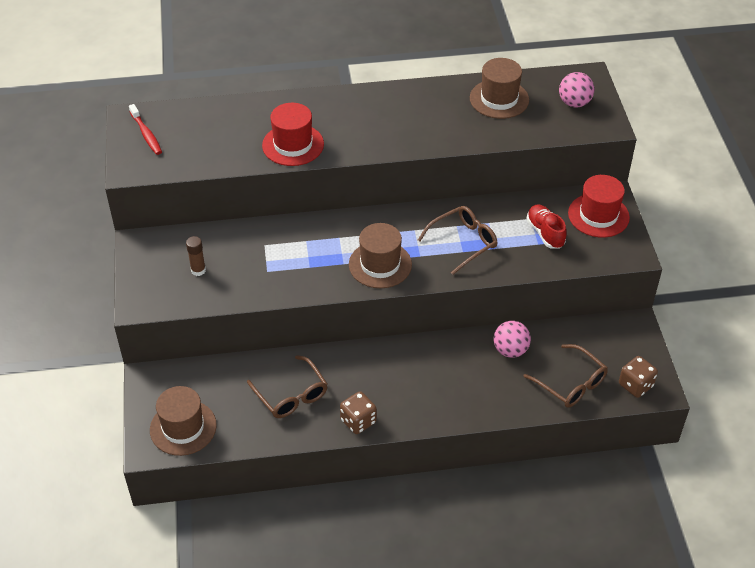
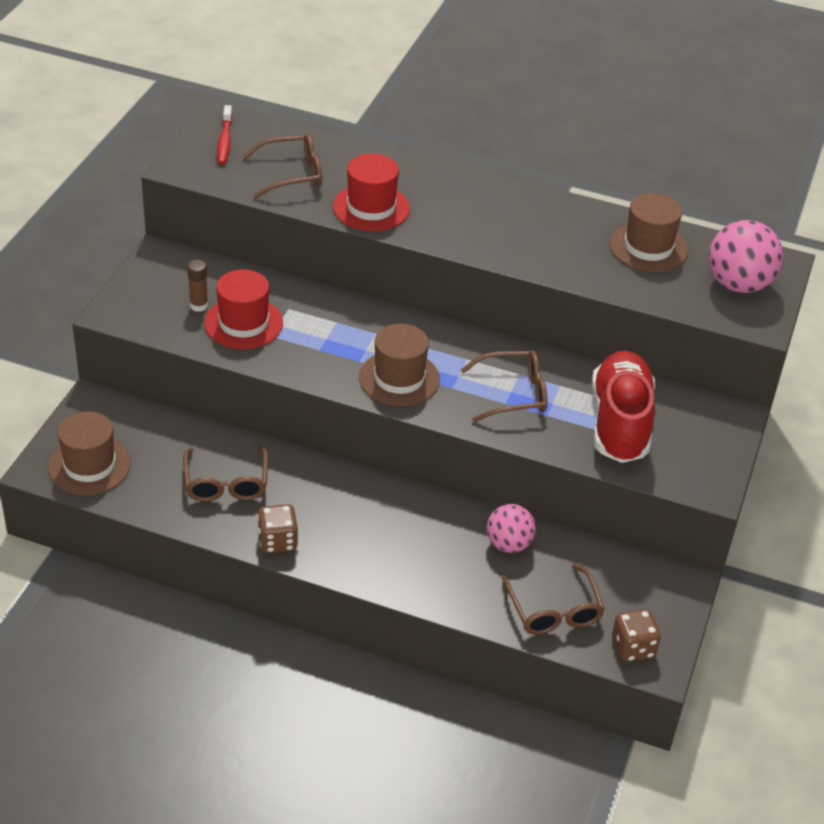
camera: 25 degrees right, 5 degrees down
(216, 141) = (291, 174): none -> brown glasses
(545, 233) = (620, 423): red shoe -> red shoe, size x1.86
(574, 103) = (738, 284): pink ball -> pink ball, size x1.54
(598, 215) = (701, 430): red hat -> red hat (243, 323)

